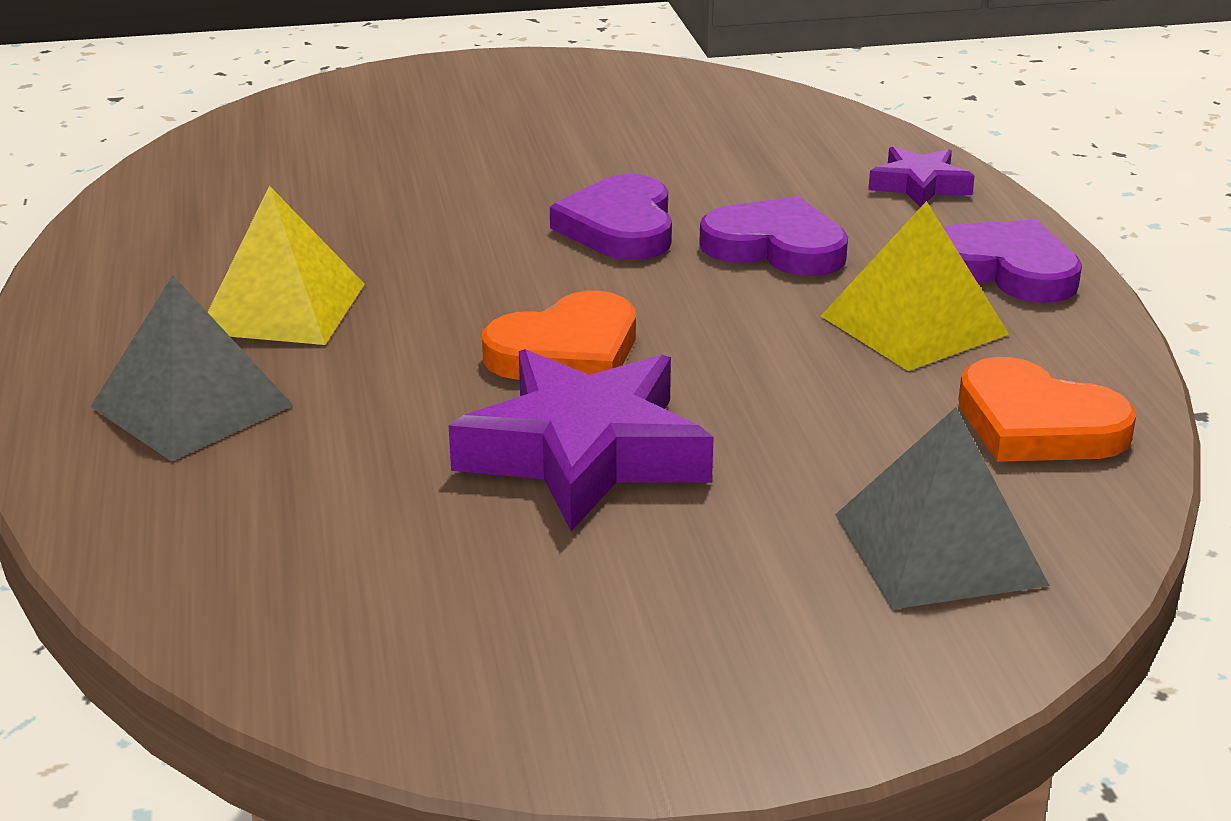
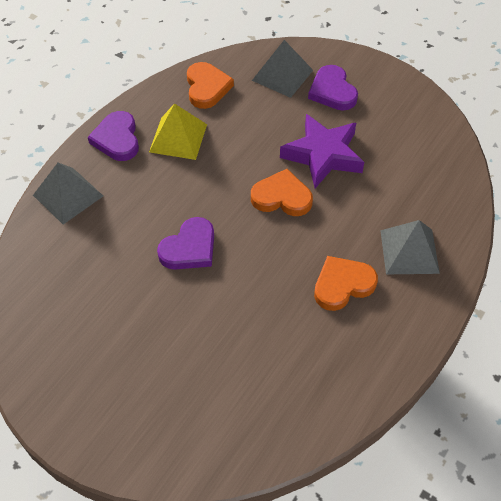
camera: 135 degrees left, 25 degrees up
(283, 308) = (342, 285): yellow pyramid -> orange heart
(776, 247) = (160, 199): purple heart -> purple heart (332, 91)
(919, 185) = (68, 195): purple star -> grey pyramid

